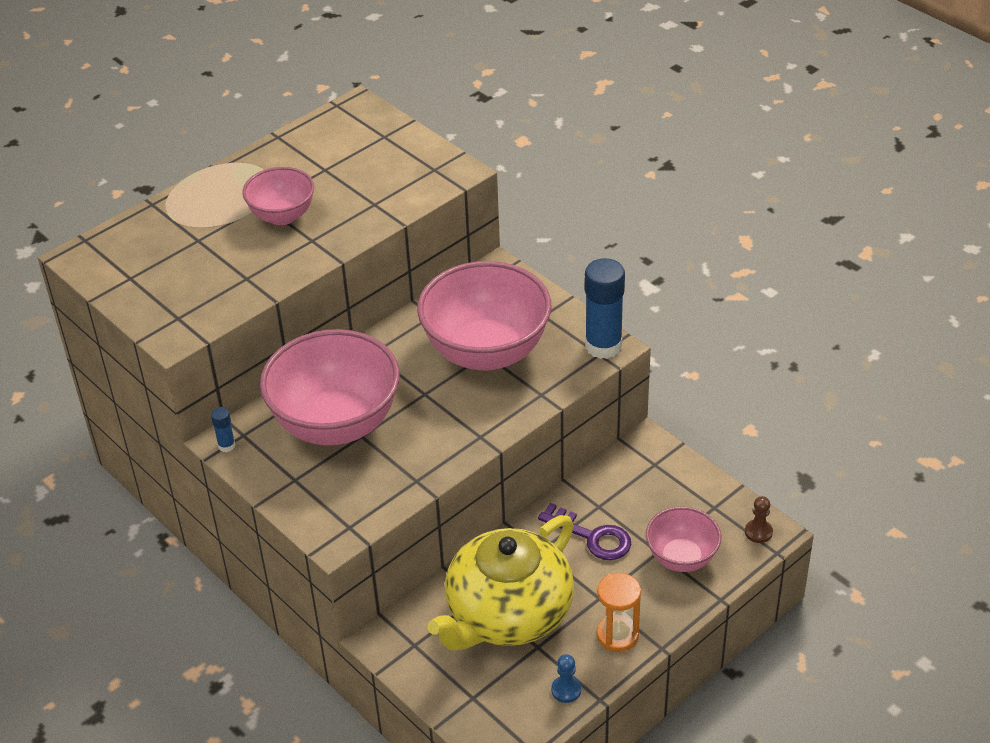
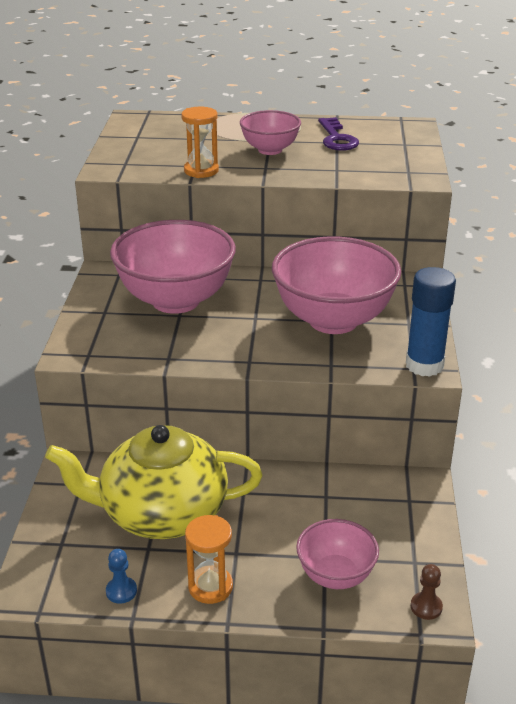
camera: 45 degrees right, 10 degrees down
(226, 445) = (101, 274): blue glue stick -> none
(263, 280) = (201, 171): none -> orange hourglass
(592, 536) = (291, 511): purple key -> purple key (337, 138)

